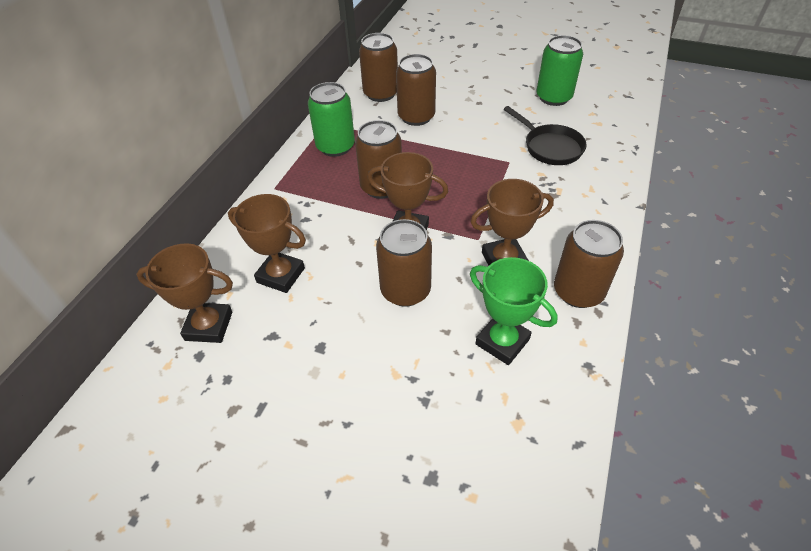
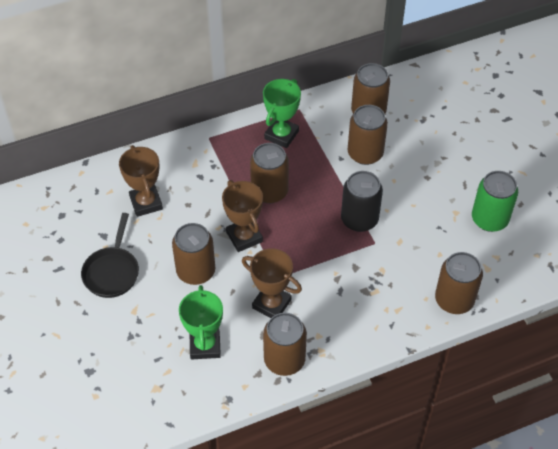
camera: 45 degrees right, 5 degrees up
(209, 326) = (82, 202): brown trophy -> none
(335, 146) = (281, 135): green can -> green trophy
(475, 156) = (359, 219): none -> black can
(550, 147) = (420, 256): black pan -> black pan (112, 271)
(612, 155) = (454, 300): none -> brown can

